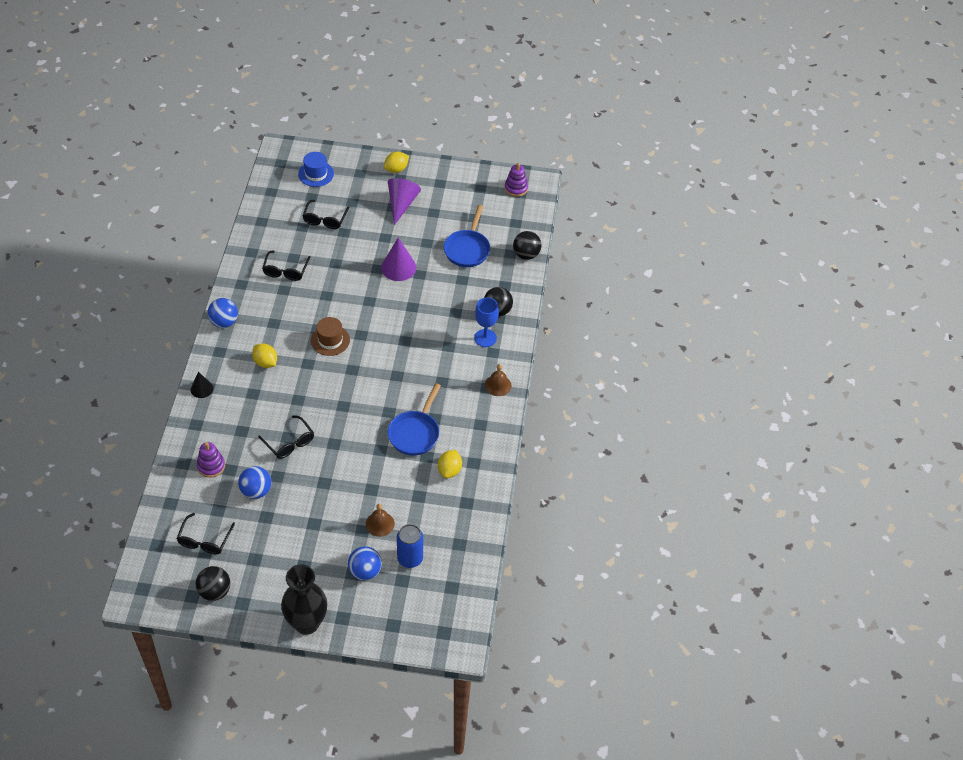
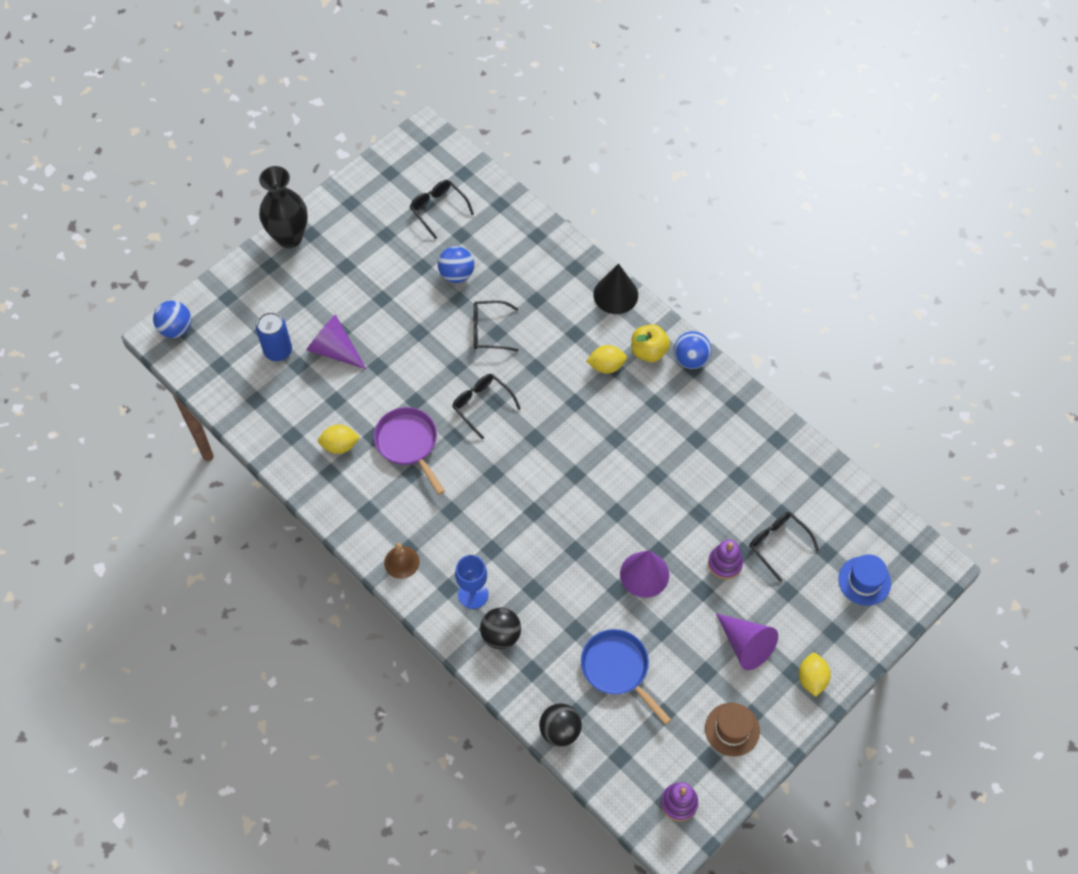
camera: 130 degrees right, 10 degrees up
(201, 389) = (615, 294): black cone -> black cone, size x1.68
(211, 466) = (515, 255): purple stacking toy -> purple stacking toy (725, 563)
(215, 591) = (380, 190): black ball -> none
(235, 346) = (648, 351): none -> yellow apple
(285, 270) = (724, 457): black glasses -> black glasses (482, 405)
(330, 340) = (590, 441): brown hat -> brown hat (732, 729)
(365, 571) = (297, 308): blue ball -> blue ball (176, 328)
(380, 524) = (334, 350): brown bell -> purple cone
(415, 433) = (408, 444): blue pan -> purple pan
(449, 470) = (340, 445): yellow lemon -> yellow lemon turned 60 degrees counterclockwise

